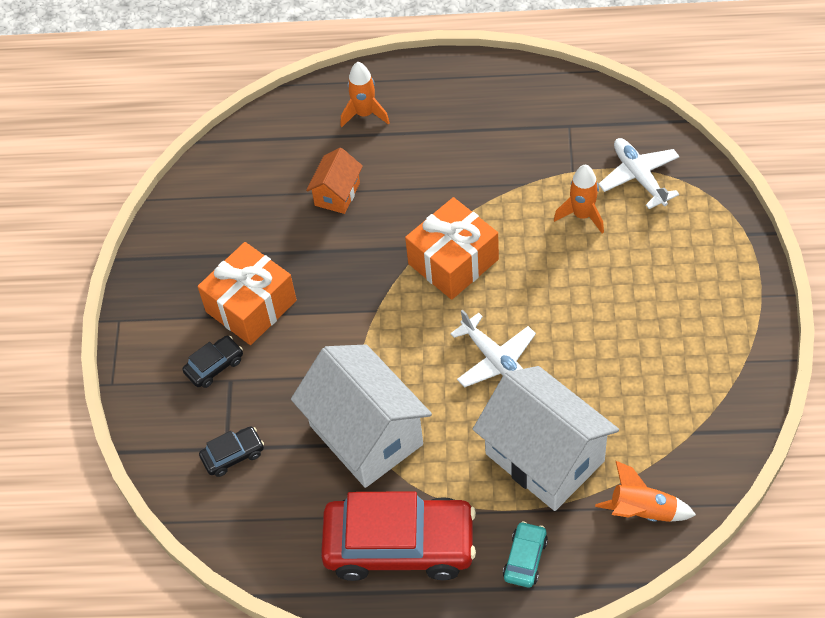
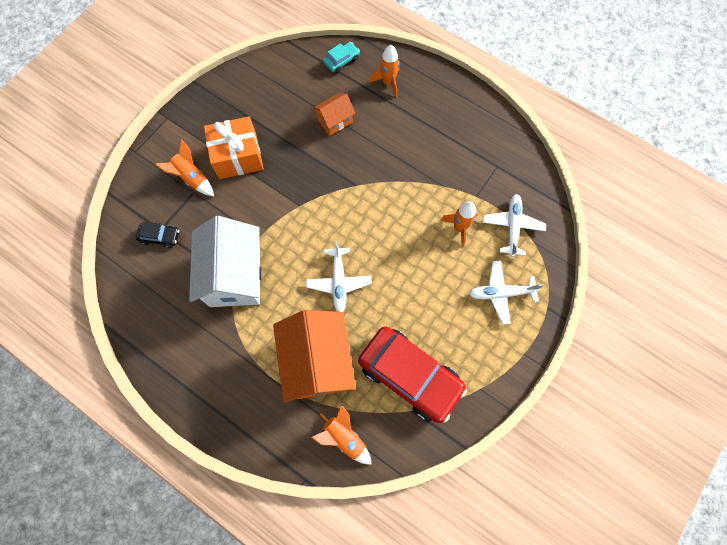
camera: 30 degrees right, 15 degrees up
(214, 366) = (192, 178): black car -> orange rocket
(399, 545) = (200, 354): red car -> red car (410, 375)
(453, 261) = (364, 205): orange gift -> none
(525, 558) = (257, 415): turquoise car -> turquoise car (341, 61)
(544, 457) = (317, 362): white house -> orange house
(685, 252) = (500, 293): none -> white plane

